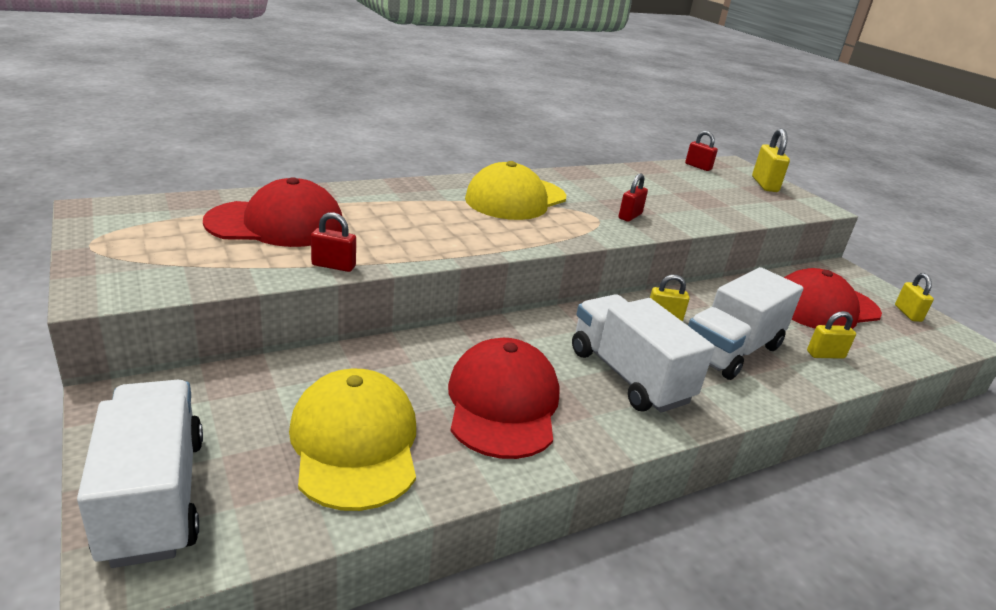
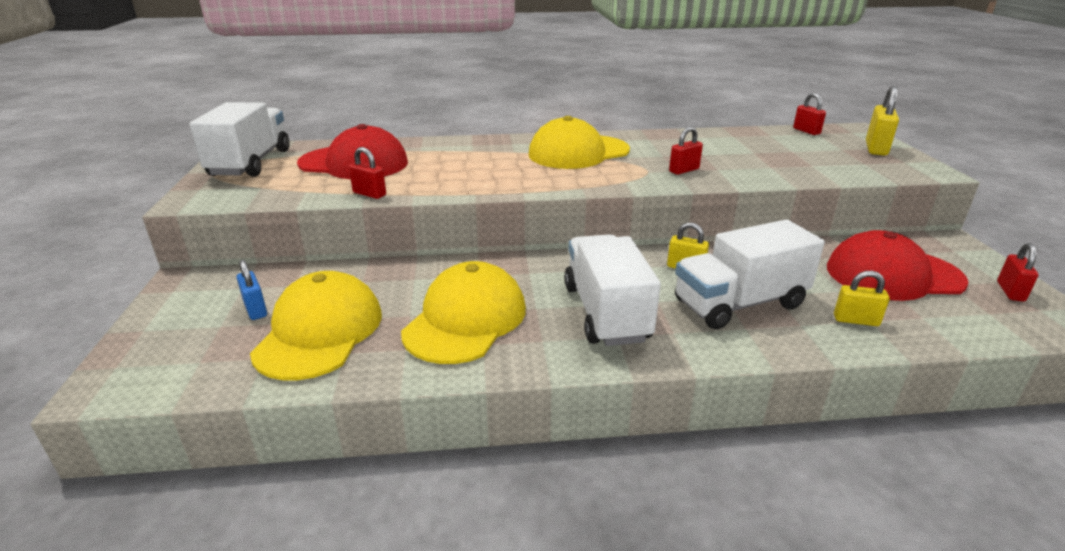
camera: 25 degrees right, 0 degrees up
(153, 497) = (154, 346): white truck -> white truck (250, 163)
(252, 427) = (256, 309): none -> blue padlock
(503, 403) = (465, 320): red cap -> yellow cap
(907, 313) = (1010, 291): yellow padlock -> red padlock

